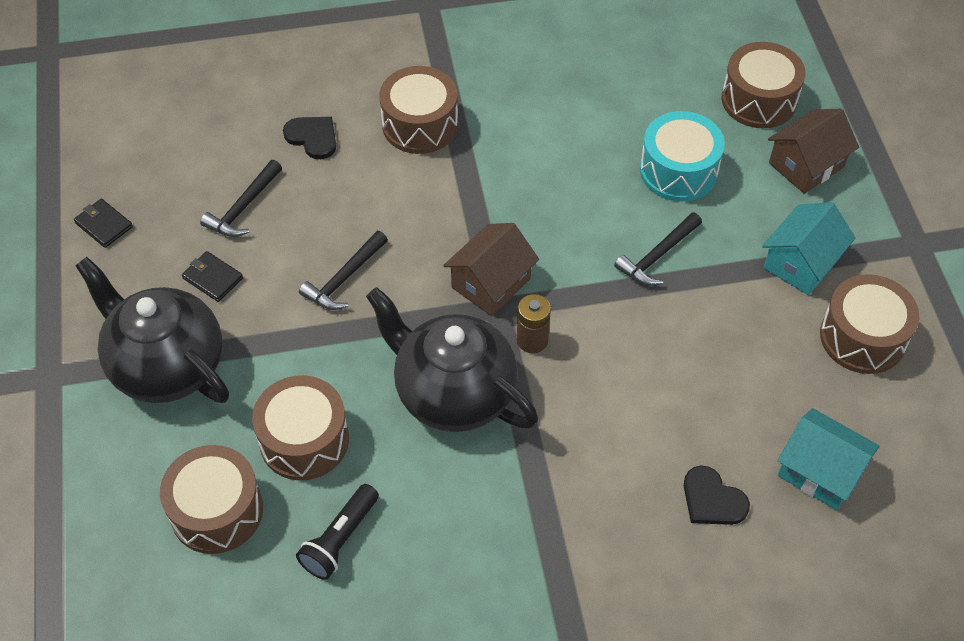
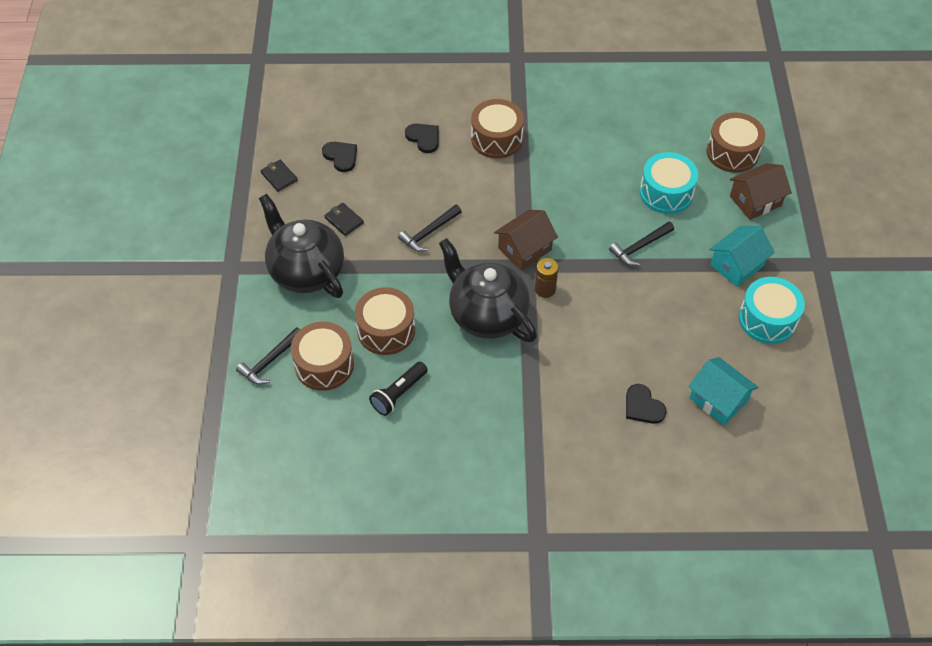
camera: 10 degrees right, 0 degrees up
(193, 181) = (341, 156): none -> black heart
(243, 207) = (371, 178): black hammer -> black hammer (270, 361)
(862, 337) = (767, 319): brown drum -> turquoise drum

